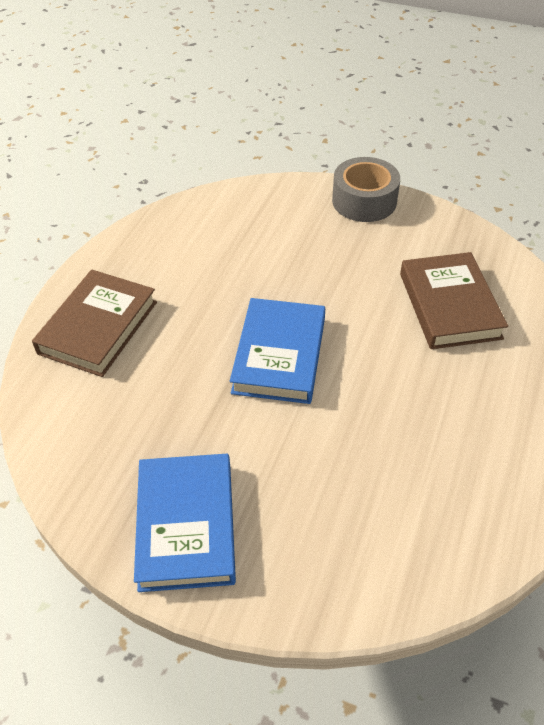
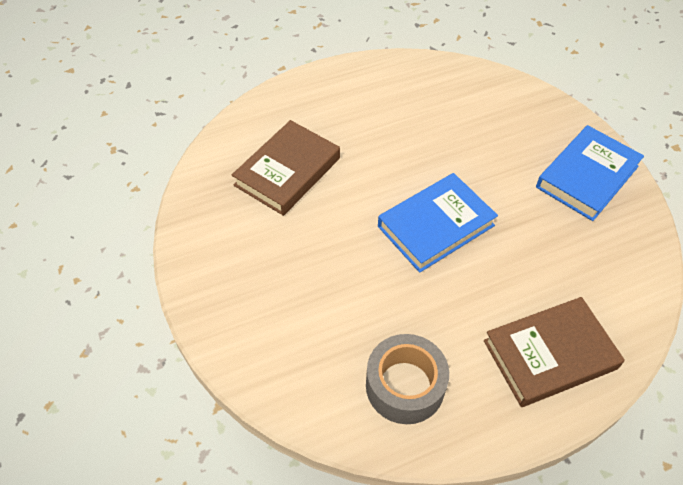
camera: 135 degrees left, 5 degrees up
(364, 201) = (212, 298): grey tape -> grey tape (405, 386)

